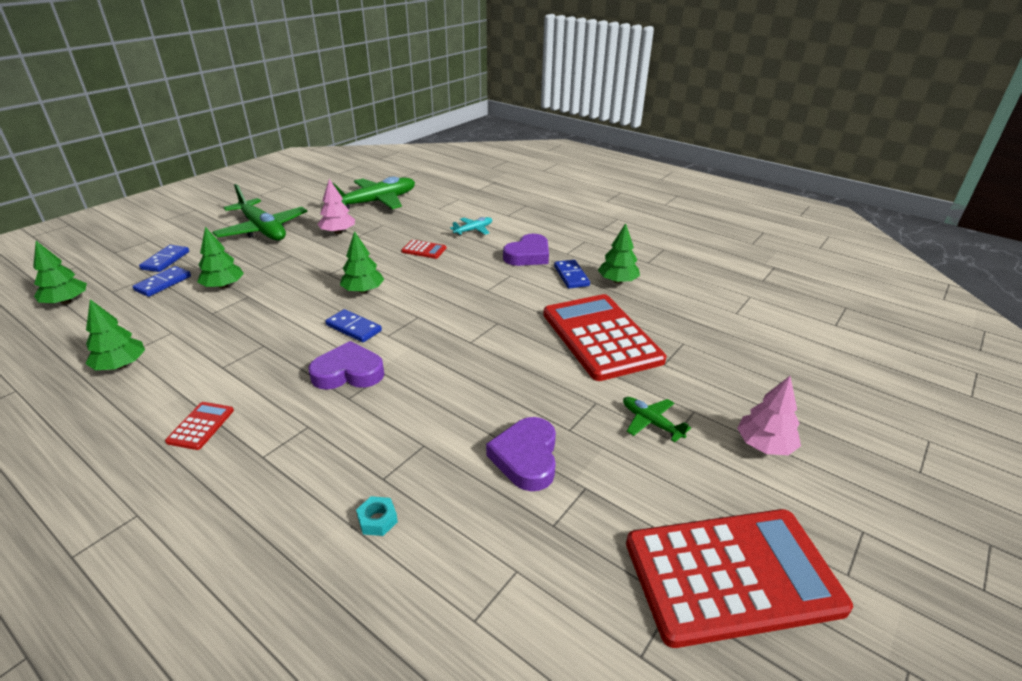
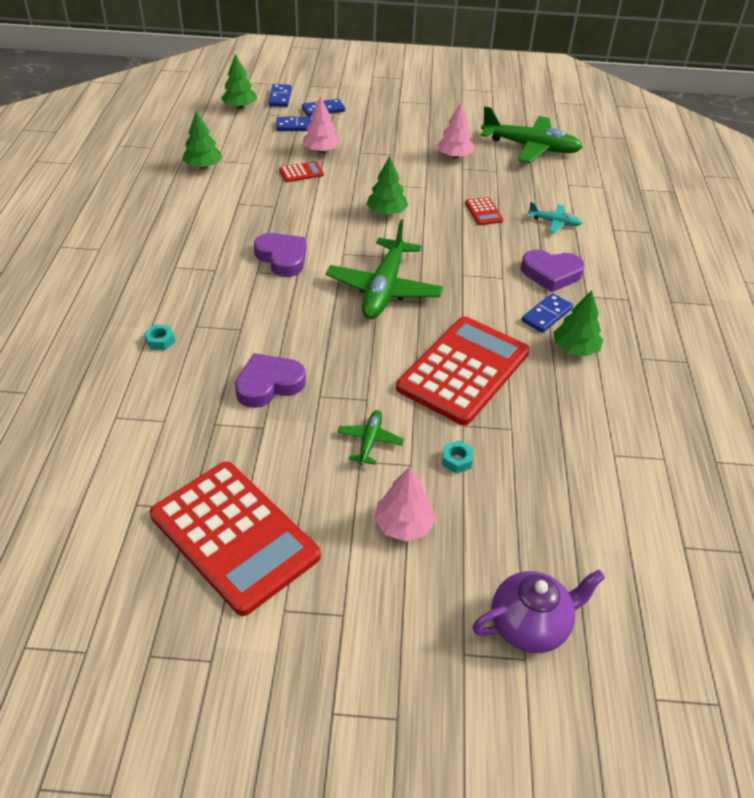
camera: 55 degrees right, 10 degrees up
(200, 426) = (179, 228): red calculator -> red calculator (301, 172)
(223, 286) = (321, 150): green tree -> pink tree
(263, 230) = (412, 122): green plane -> green plane (384, 289)
(353, 328) = (334, 233): blue domino -> blue domino (280, 97)
(702, 384) = (457, 460): none -> turquoise nut
(895, 423) = (530, 625): none -> purple teapot

